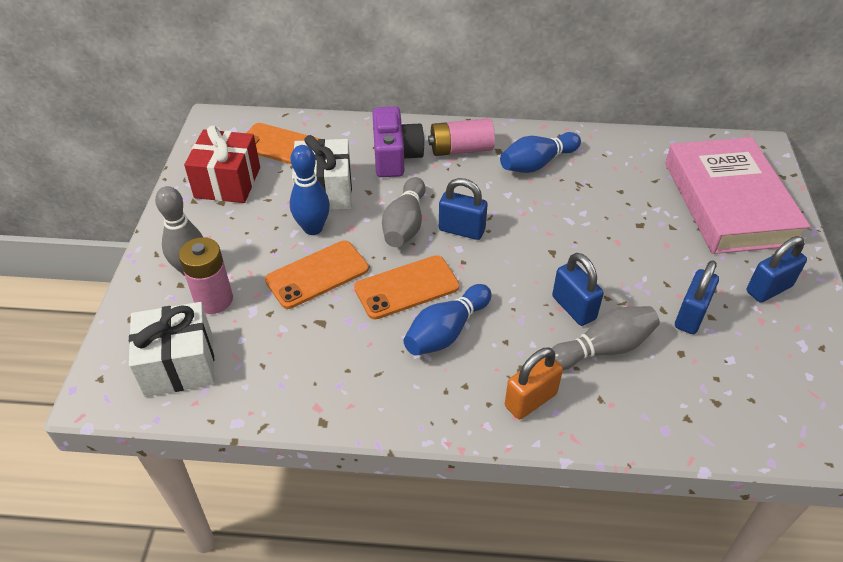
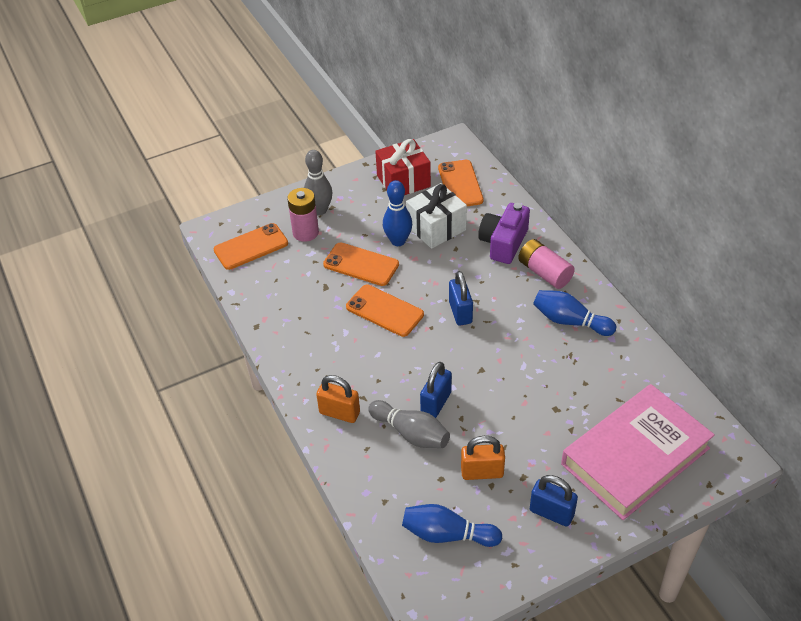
camera: 60 degrees right, 0 degrees up
(179, 364) = (251, 247): white gift -> orange phone
(395, 156) = (503, 243): purple camera -> purple camera turned 150 degrees clockwise
(405, 224) = (440, 282): grey bowling pin -> none
(446, 331) = (363, 347): blue bowling pin -> blue bowling pin (447, 534)
(690, 316) = (482, 472): blue padlock -> orange padlock

